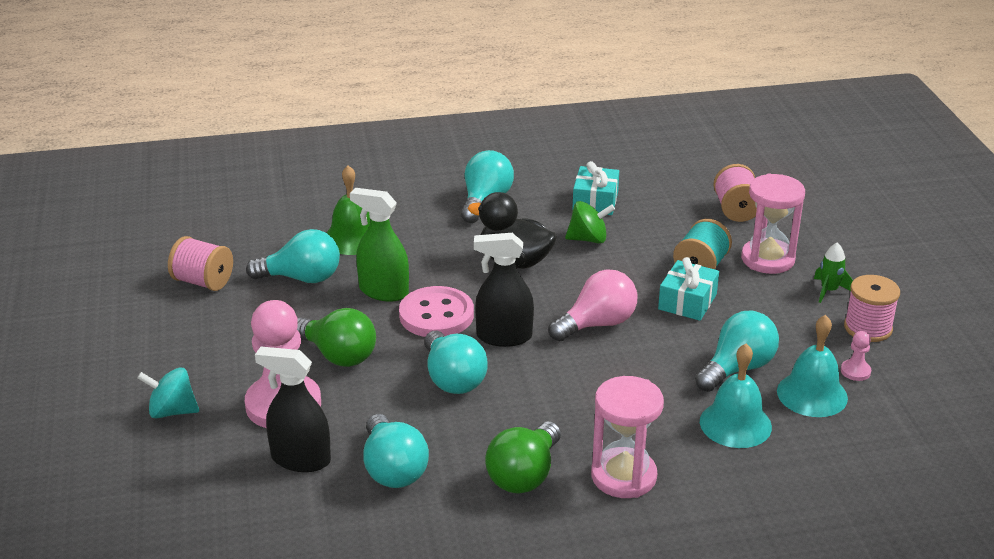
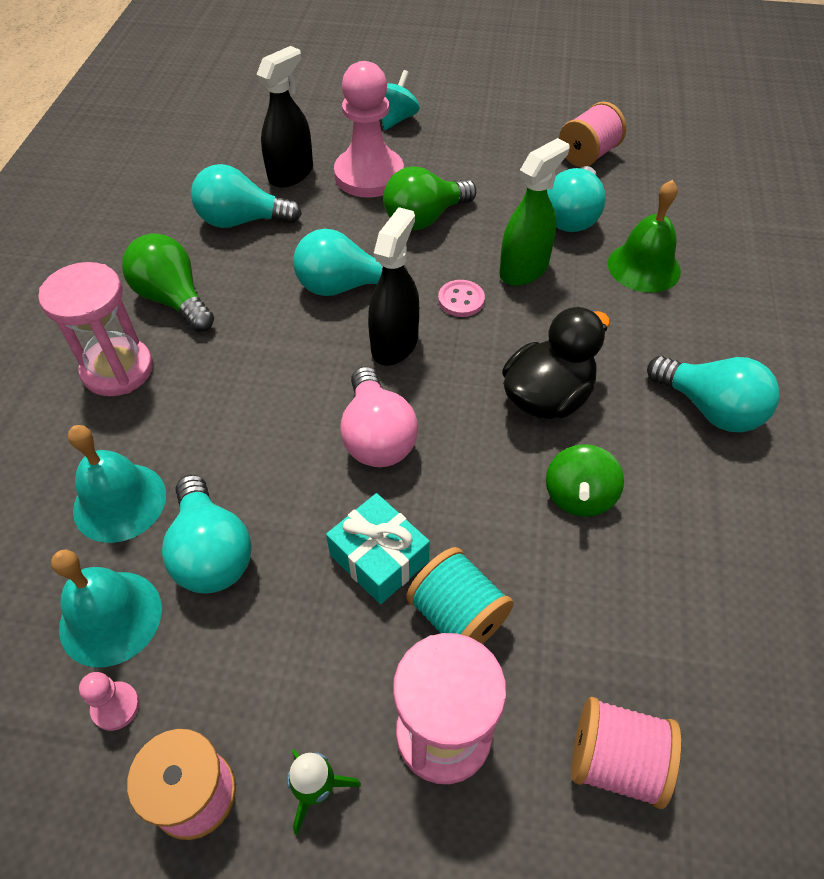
camera: 110 degrees right, 20 degrees up
(436, 315) = (461, 300): pink button -> pink button, size x0.54
(595, 201) = (687, 543): turquoise gift -> none

